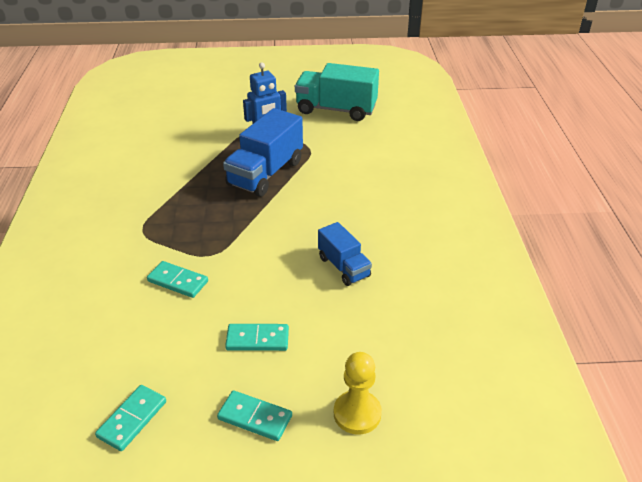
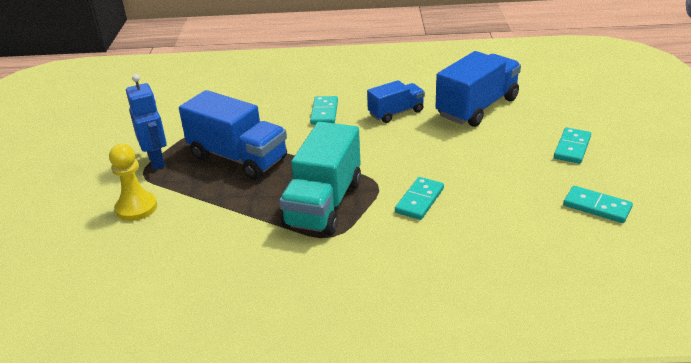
camera: 85 degrees left, 5 degrees down
(257, 339) = (490, 150): turquoise domino -> turquoise domino (324, 112)
(336, 110) = (122, 117): turquoise truck -> turquoise truck (324, 204)
(356, 335) = (477, 107): none -> blue truck
(357, 413) = (553, 108): yellow pawn -> yellow pawn (136, 208)

